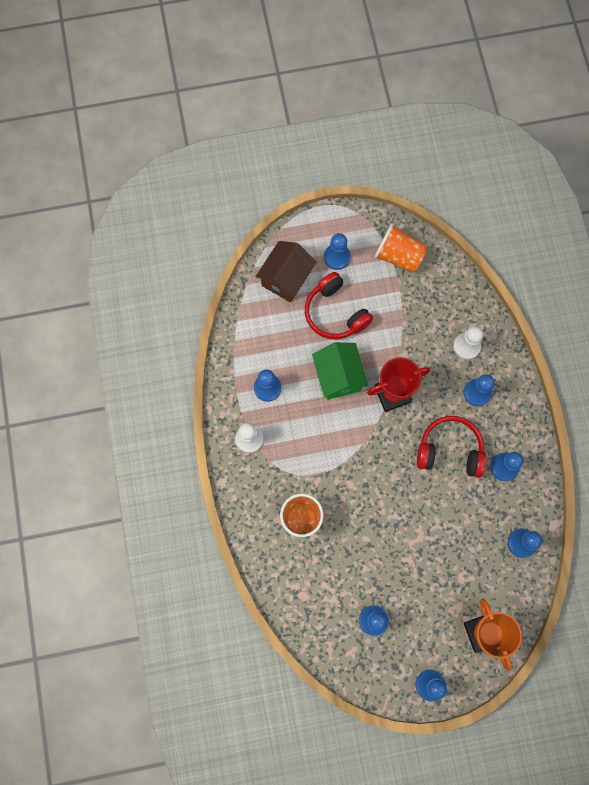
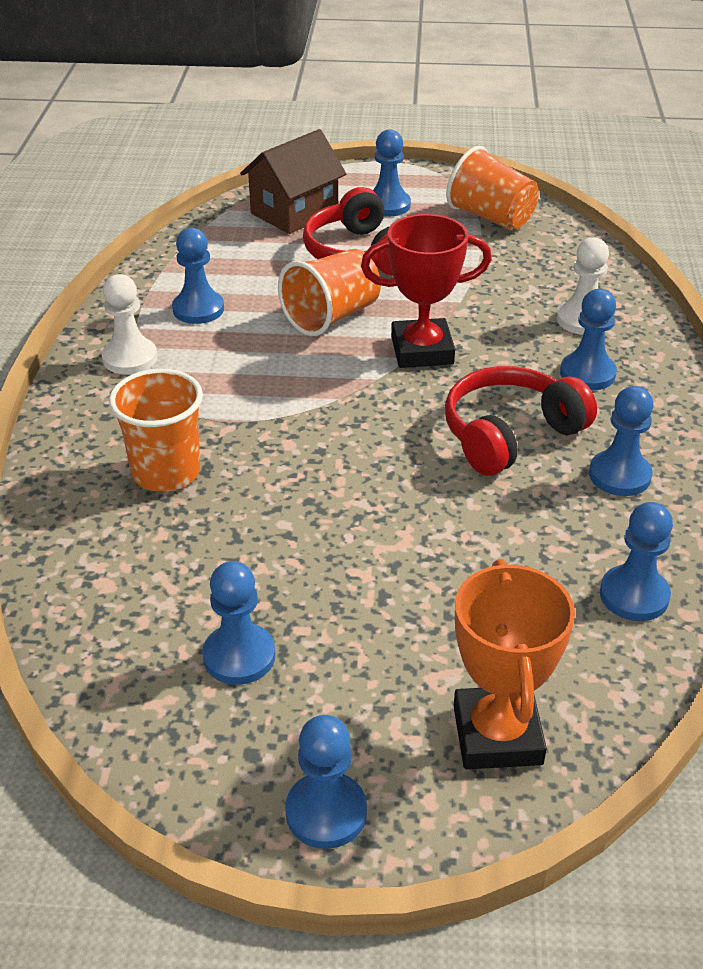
camera: 15 degrees right, 35 degrees down
(338, 376) = (331, 316): green house -> orange cup
(450, 450) = (510, 434): red headphones -> red headphones turned 60 degrees counterclockwise

